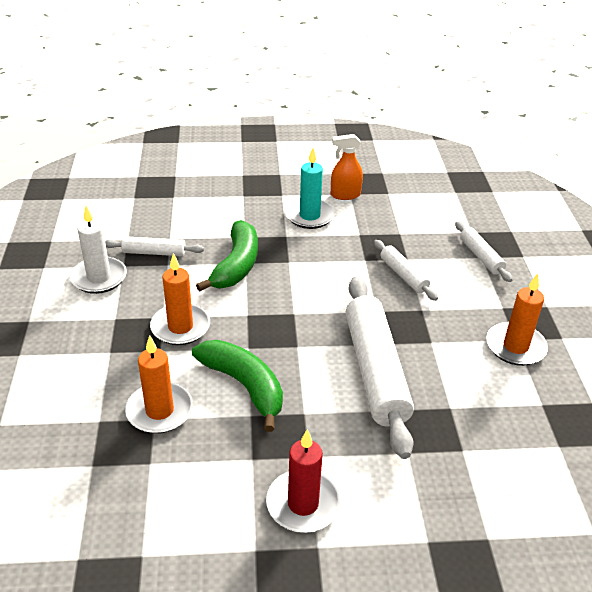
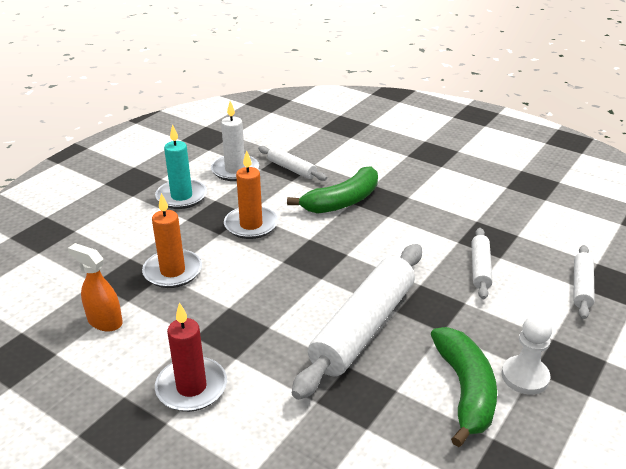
camera: 40 degrees right, 5 degrees down
(244, 386) = (248, 285): green banana -> green banana (465, 390)
(309, 216) = (447, 190): turquoise candle -> turquoise candle (181, 196)
(345, 195) = (499, 186): orange spray bottle -> orange spray bottle (104, 321)
(515, 347) = (525, 376): orange candle -> white pawn

